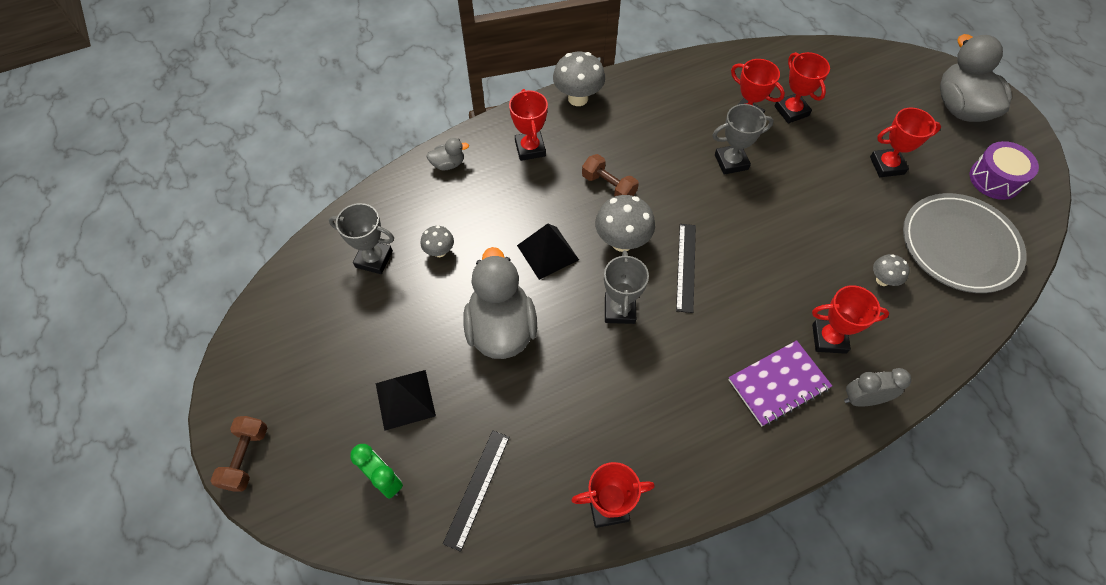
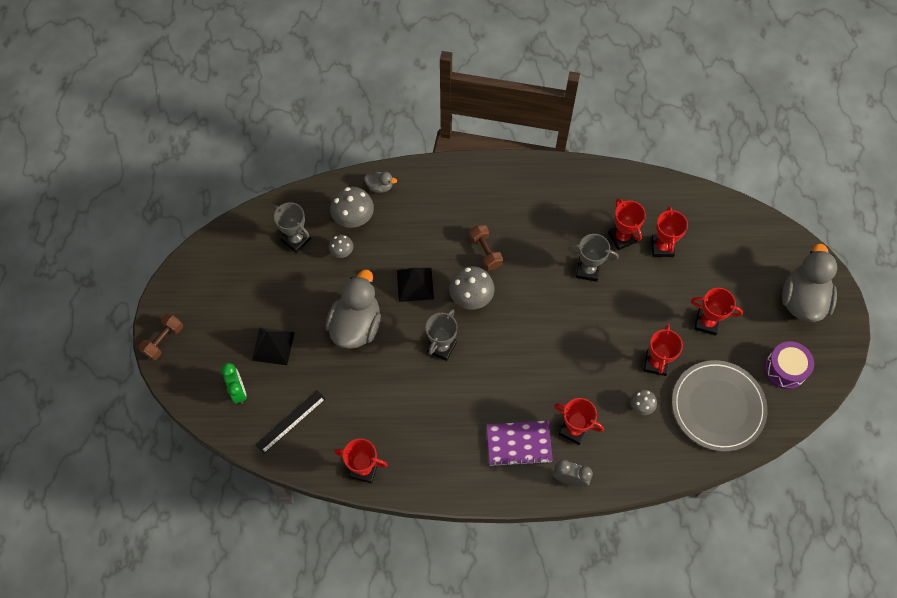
camera: 25 degrees right, 5 degrees up
(530, 148) = (444, 198): red trophy -> red trophy (656, 363)
(578, 98) = (502, 170): grey mushroom -> grey mushroom (354, 219)
(686, 267) = (505, 336): black ruler -> none

